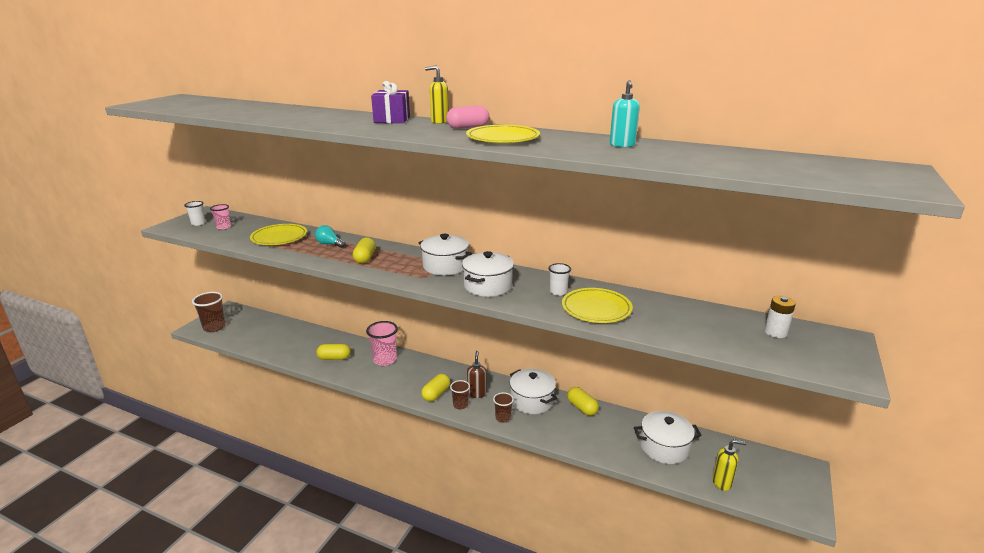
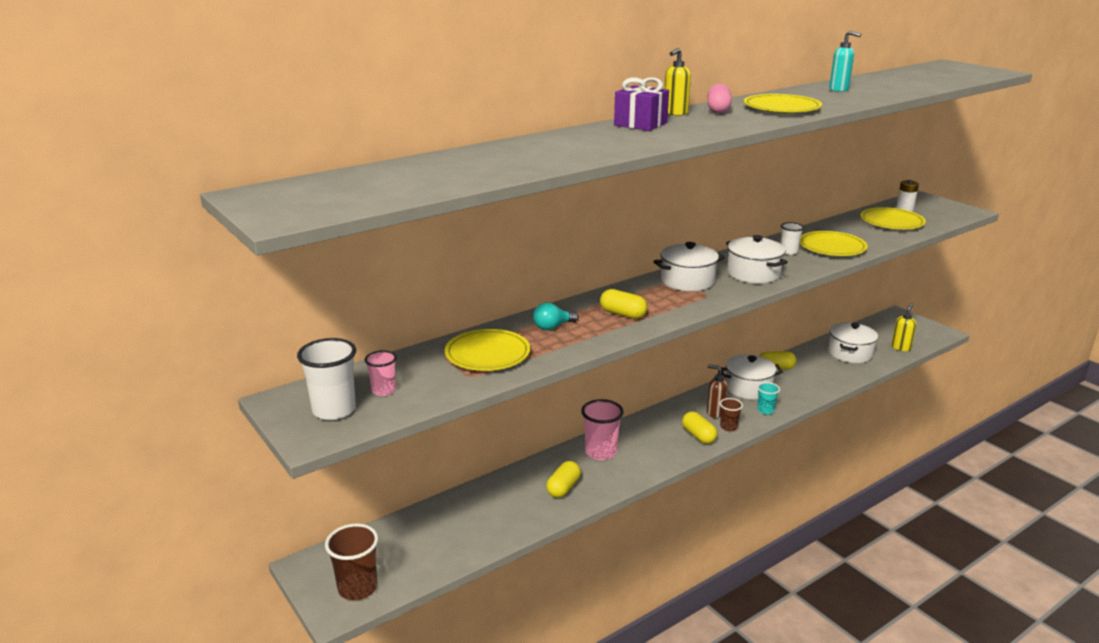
camera: 60 degrees left, 0 degrees up
(198, 223) = (334, 410): white cup -> white cup, size x1.73
(503, 418) = (765, 410): brown cup -> turquoise cup
(721, 330) = (891, 222): none -> yellow plate

